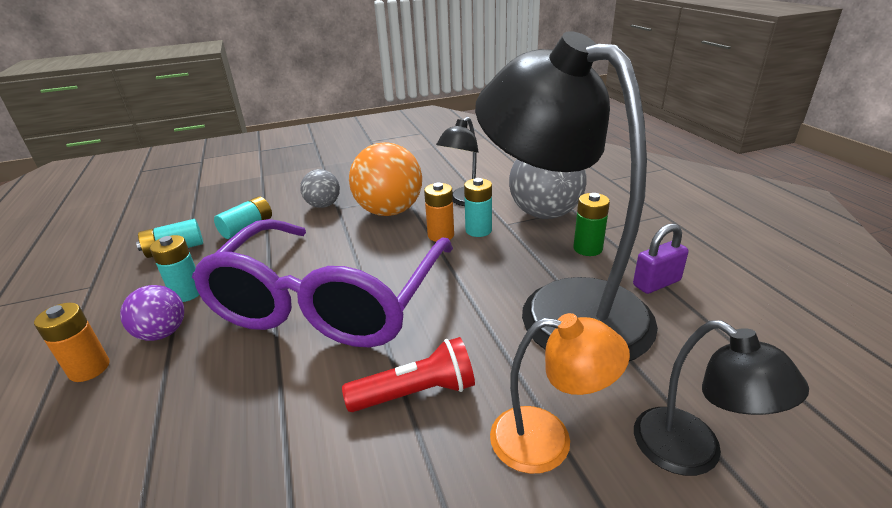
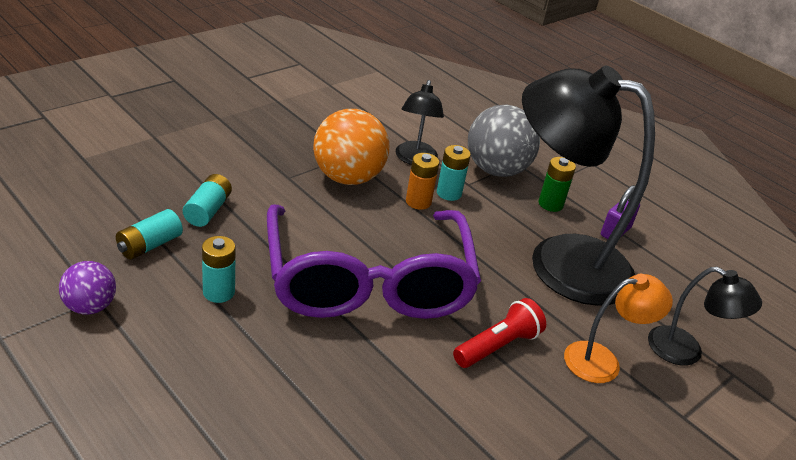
camera: 30 degrees left, 5 degrees up
(89, 369) = (201, 377): orange battery -> none
(162, 333) = (237, 335): purple ball -> purple ball (90, 307)
(323, 205) = (269, 175): grey ball -> none

